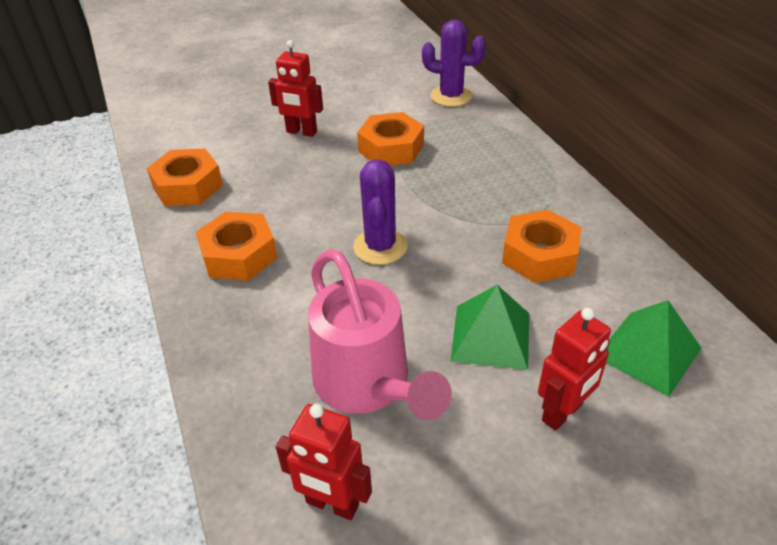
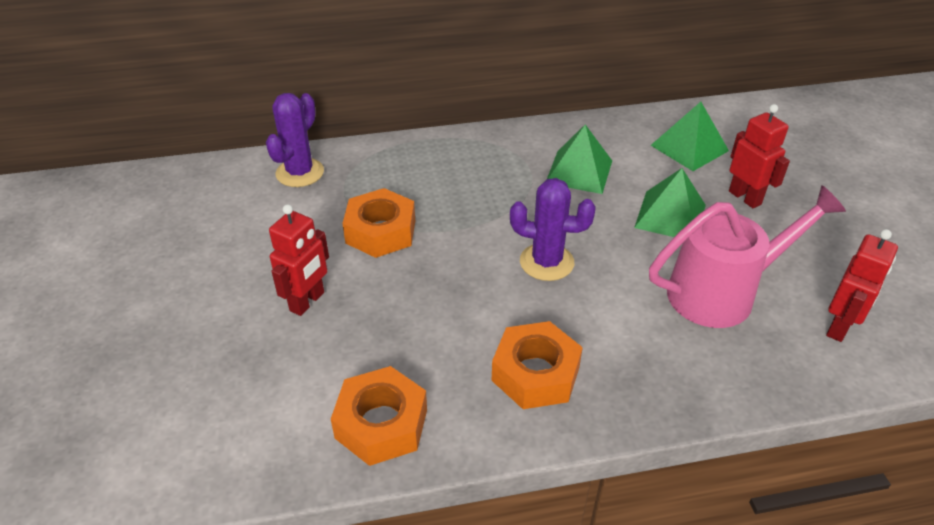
camera: 80 degrees left, 0 degrees up
(539, 255) = (579, 171): orange nut -> green pyramid

